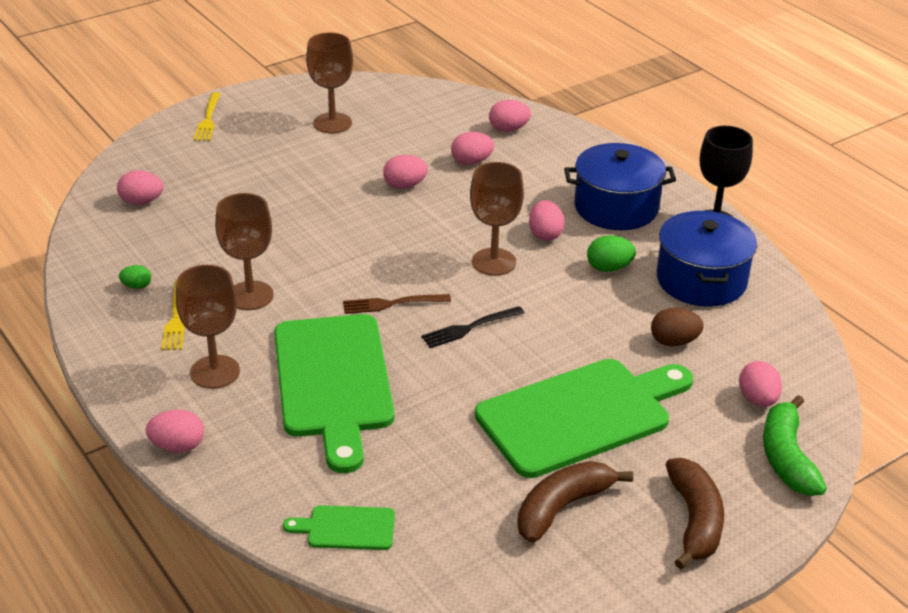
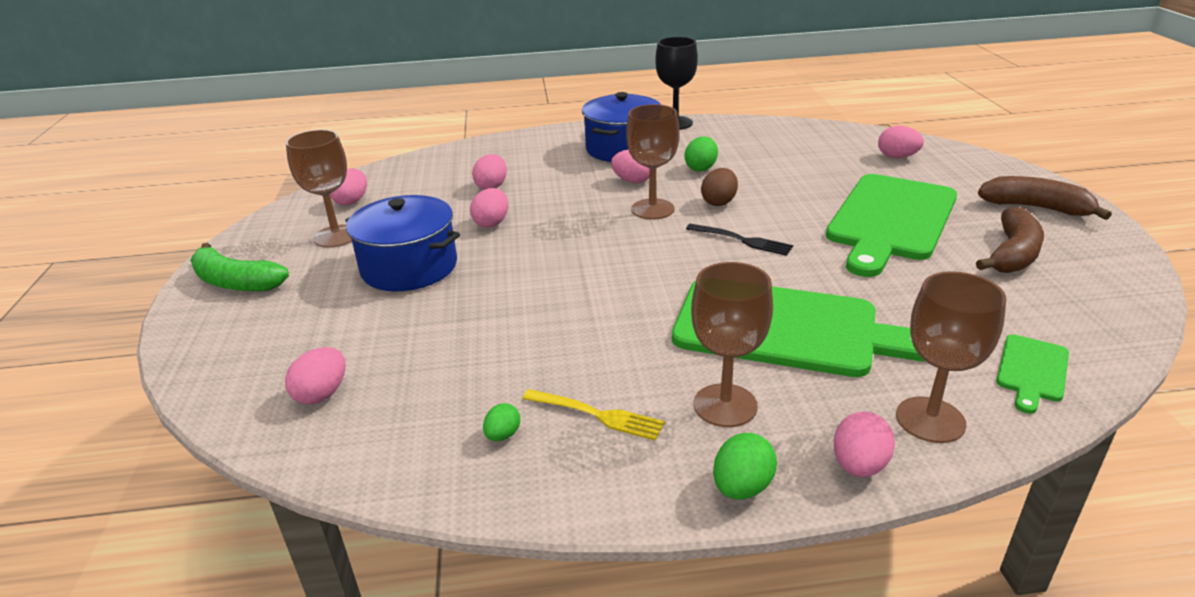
camera: 60 degrees left, 5 degrees down
(132, 398) = (742, 487): none -> green egg
(208, 119) = (215, 308): yellow fork -> none
(250, 296) = (596, 350): brown goblet -> brown goblet (930, 420)
(392, 304) = (677, 269): brown fork -> none
(469, 328) = (742, 240): black fork -> black fork turned 60 degrees counterclockwise
(508, 129) = (463, 162): pink egg -> pink egg (351, 201)
(562, 507) = (1013, 254): brown banana -> brown banana turned 135 degrees counterclockwise
(580, 415) = (890, 220): green cutting board -> green cutting board turned 150 degrees counterclockwise
(674, 342) = (813, 167): brown egg -> brown egg (719, 202)
(701, 280) = (742, 142): blue pot -> blue pot (409, 267)
(786, 458) = (967, 163): green banana -> green banana (235, 282)

